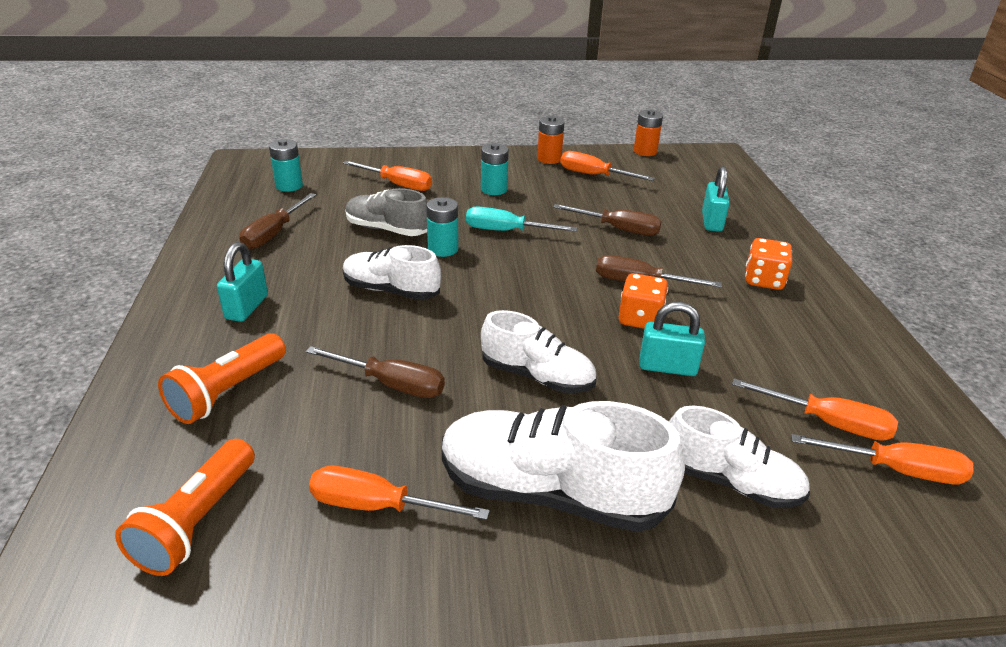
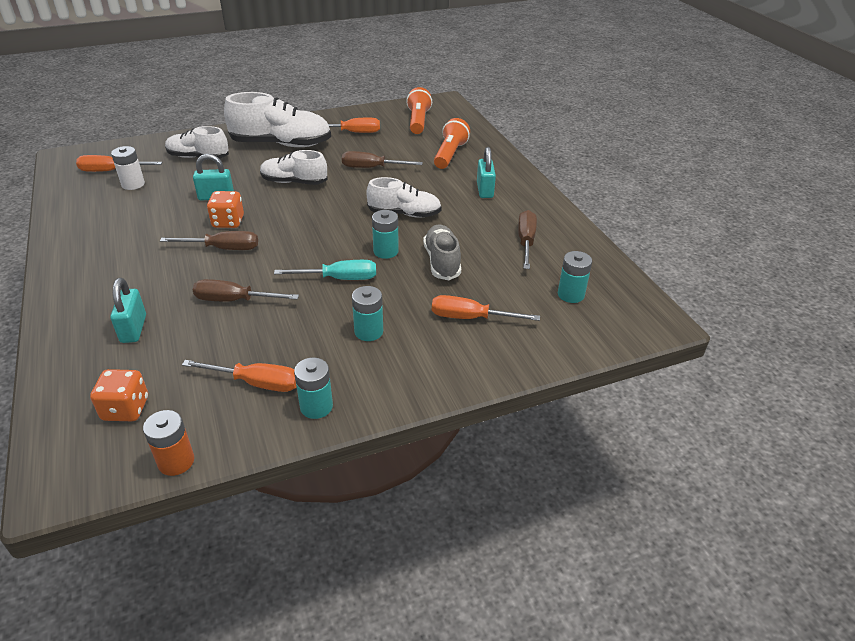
camera: 165 degrees right, 5 degrees up
(387, 229) = (442, 262): grey shoe -> grey shoe turned 105 degrees counterclockwise
(549, 159) = (316, 406): orange battery -> turquoise battery
(763, 280) = (117, 268): orange dice -> orange dice (126, 409)
(827, 423) = (133, 184): orange screwdriver -> white battery

